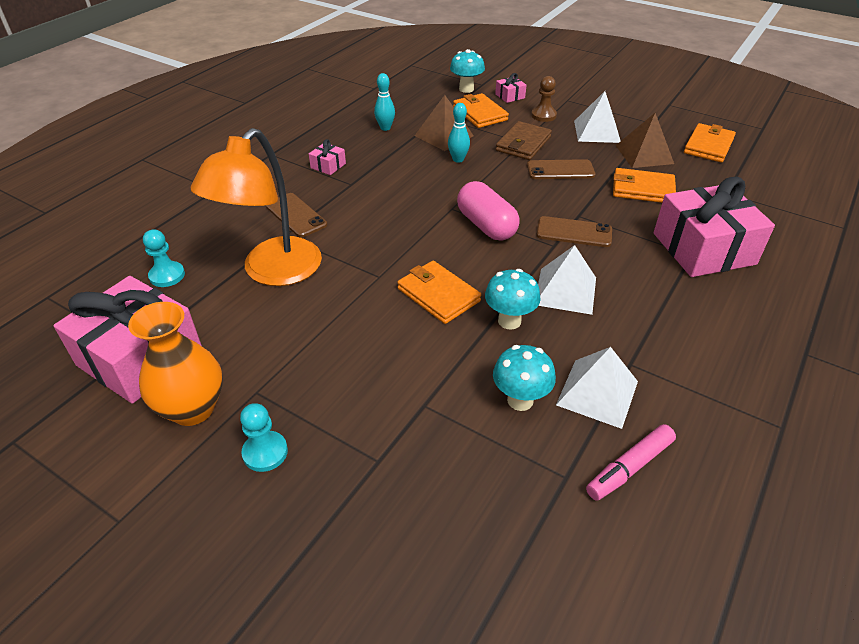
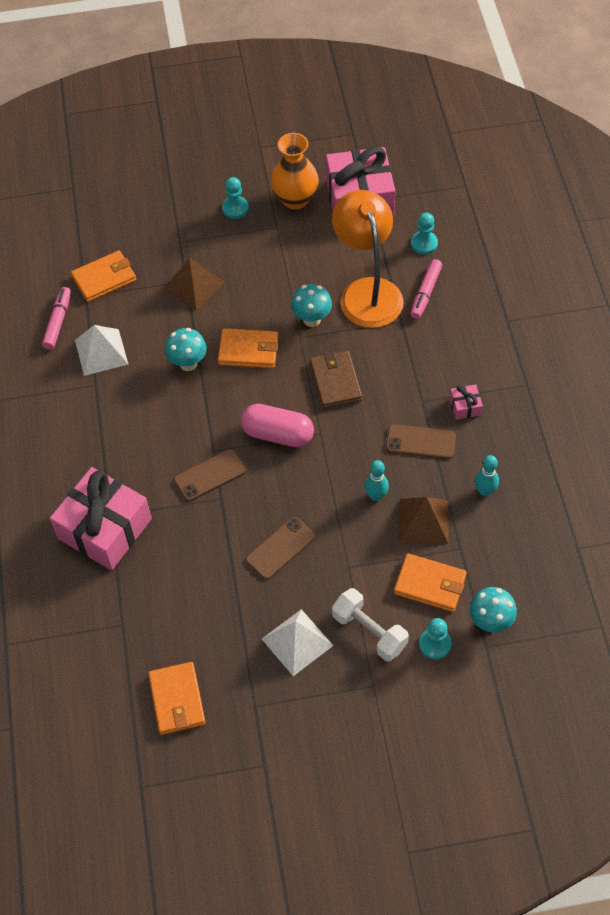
camera: 140 degrees right, 15 degrees up
(233, 241) = (425, 293): none -> pink marker
(296, 215) = (417, 342): brown phone -> brown phone (420, 442)
(510, 96) = (435, 644): pink gift -> turquoise pawn
(520, 400) = (139, 318): turquoise mushroom -> turquoise mushroom (312, 319)
(523, 144) = (344, 564): brown wallet -> brown wallet (335, 381)
(543, 115) = (369, 631): brown pawn -> white dumbbell
(565, 291) = (173, 413): white pyramid -> none
(642, 189) = (194, 573): orange wallet -> orange wallet (104, 278)
(644, 154) = (227, 634): brown pyramid -> brown pyramid (193, 285)

